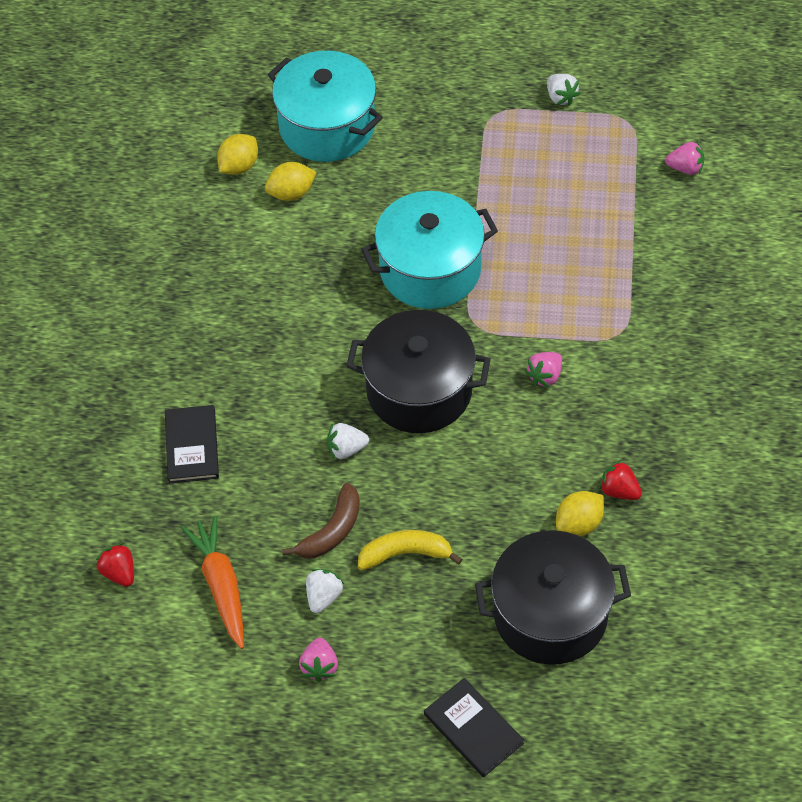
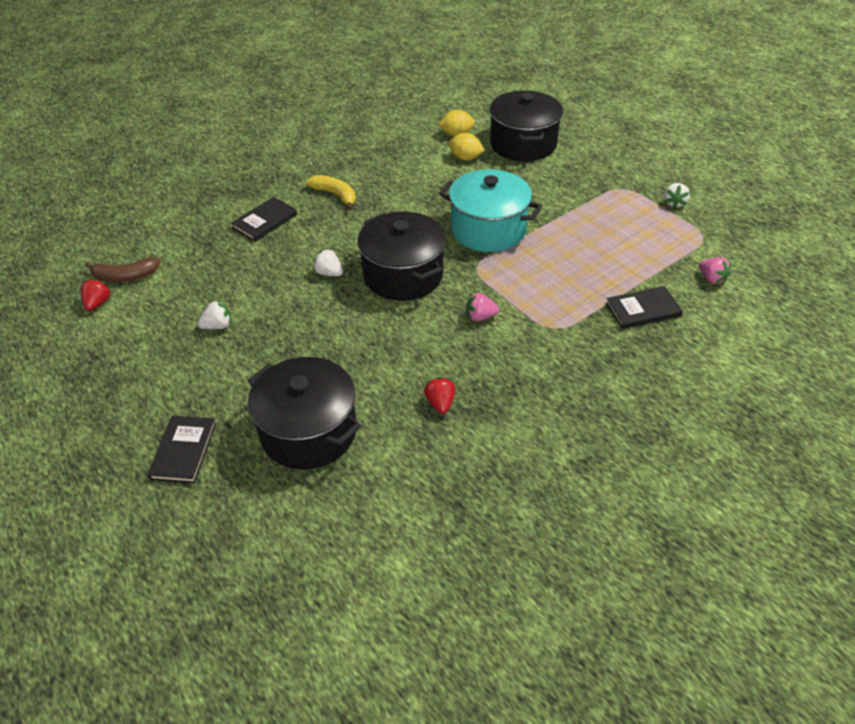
camera: 45 degrees right, 10 degrees down
(119, 573) = (156, 245): red strawberry -> red strawberry (98, 303)
(221, 585) = (185, 284): orange carrot -> none
(319, 666) = (167, 354): pink strawberry -> none
(327, 126) = (523, 144): turquoise pot -> black pot
(331, 531) = (267, 301): brown banana -> brown banana (125, 276)
(405, 554) = (283, 339): yellow banana -> yellow banana (335, 195)
(579, 524) = (392, 401): yellow lemon -> none
(667, 251) = (643, 310): none -> black book

